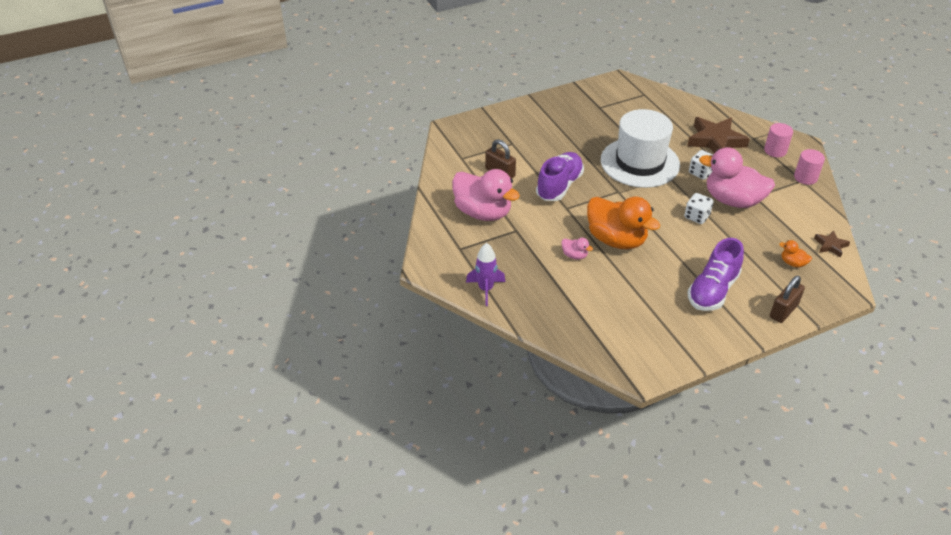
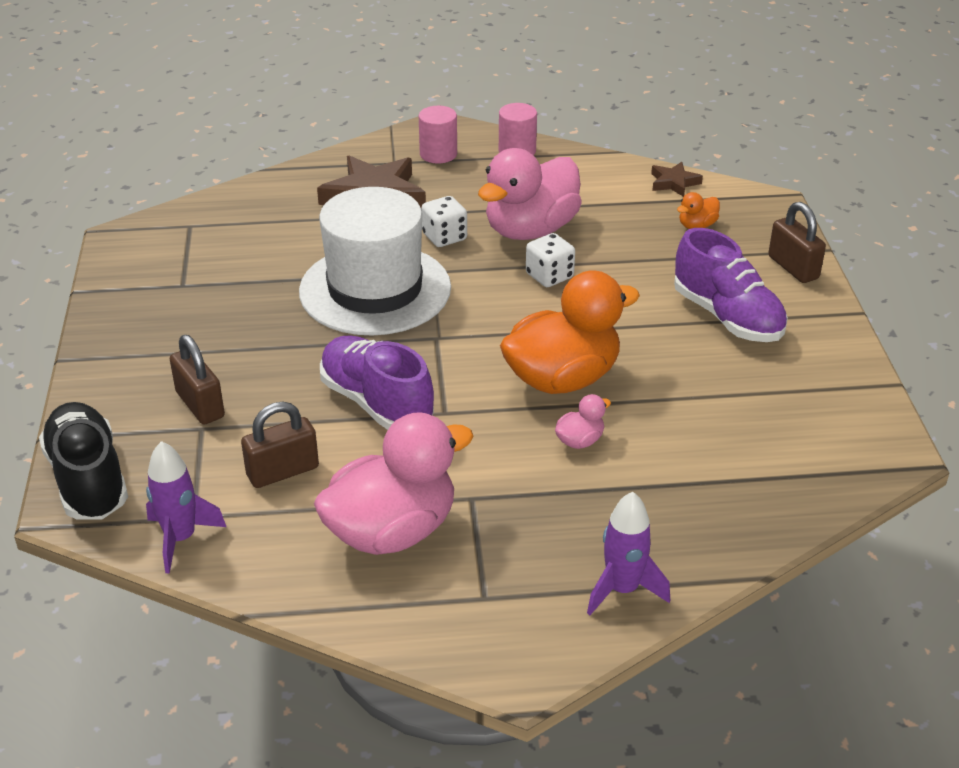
camera: 70 degrees left, 5 degrees down
(448, 159) = (181, 539): none -> purple rocket
(466, 126) = (88, 479): none -> black shoe
(525, 138) = (200, 405): none -> brown padlock

